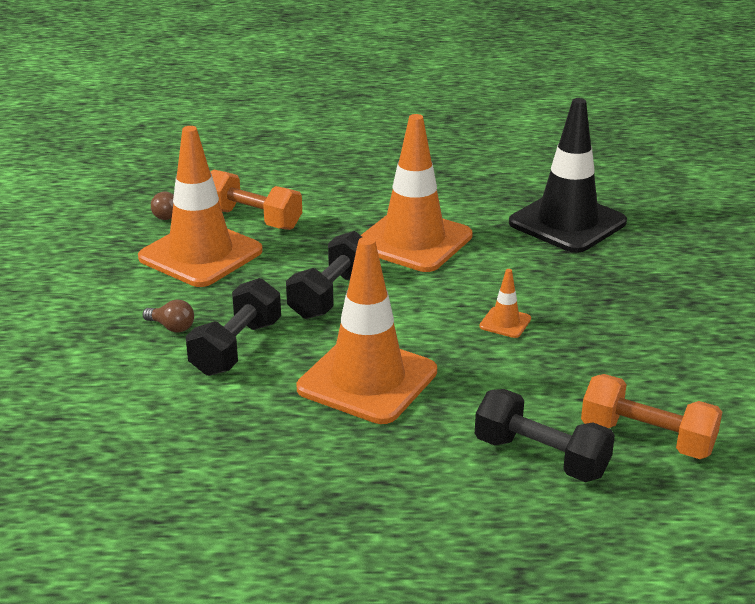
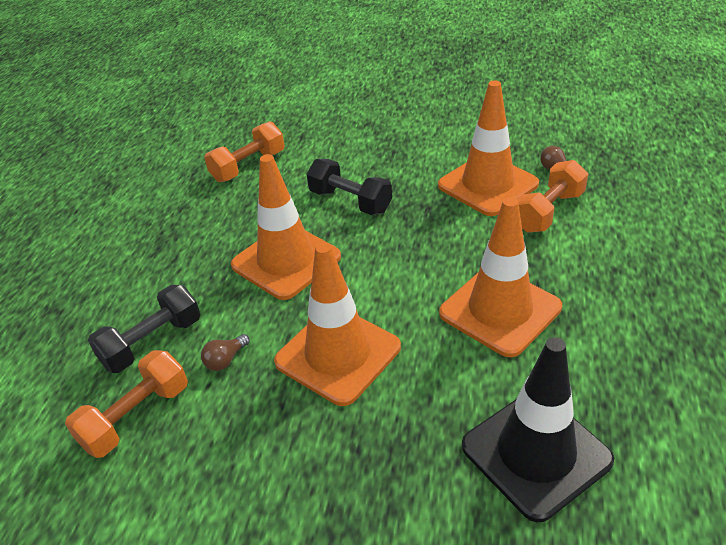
camera: 105 degrees right, 10 degrees up
(140, 458) = (248, 166): none -> orange dumbbell
(172, 327) = (385, 174): brown light bulb -> brown light bulb (225, 360)
(331, 295) = (411, 250): black dumbbell -> none
(505, 323) = (338, 354): orange traffic cone -> orange traffic cone, size x2.44

